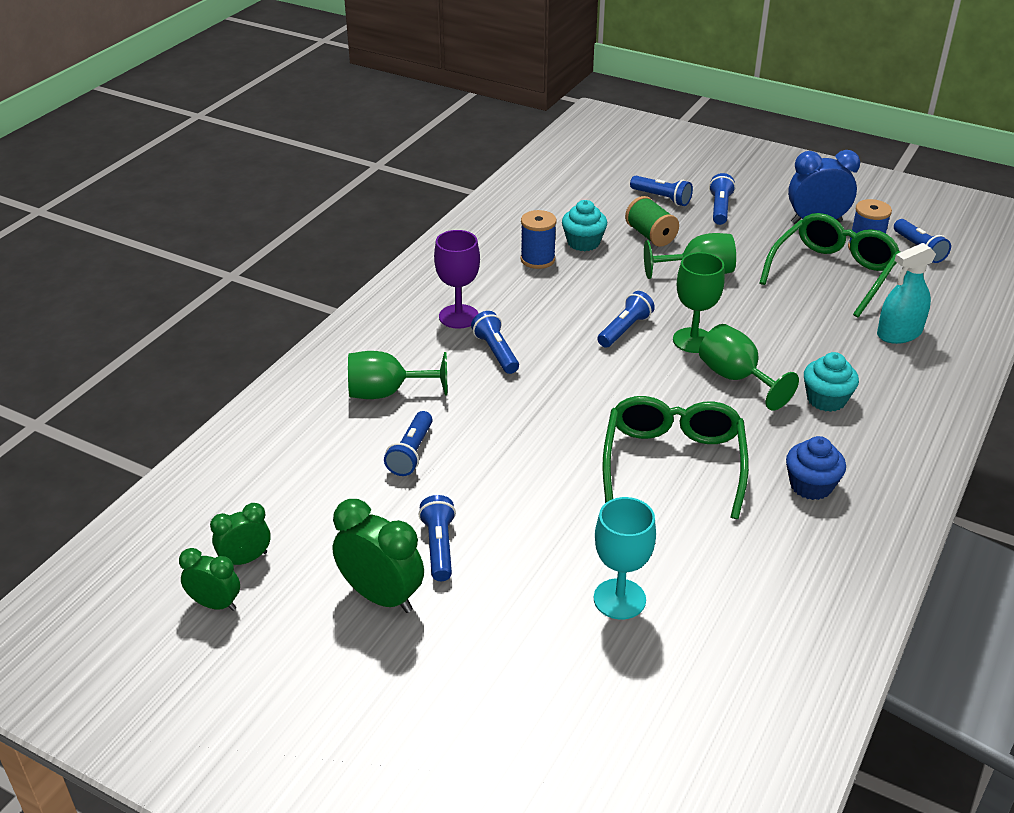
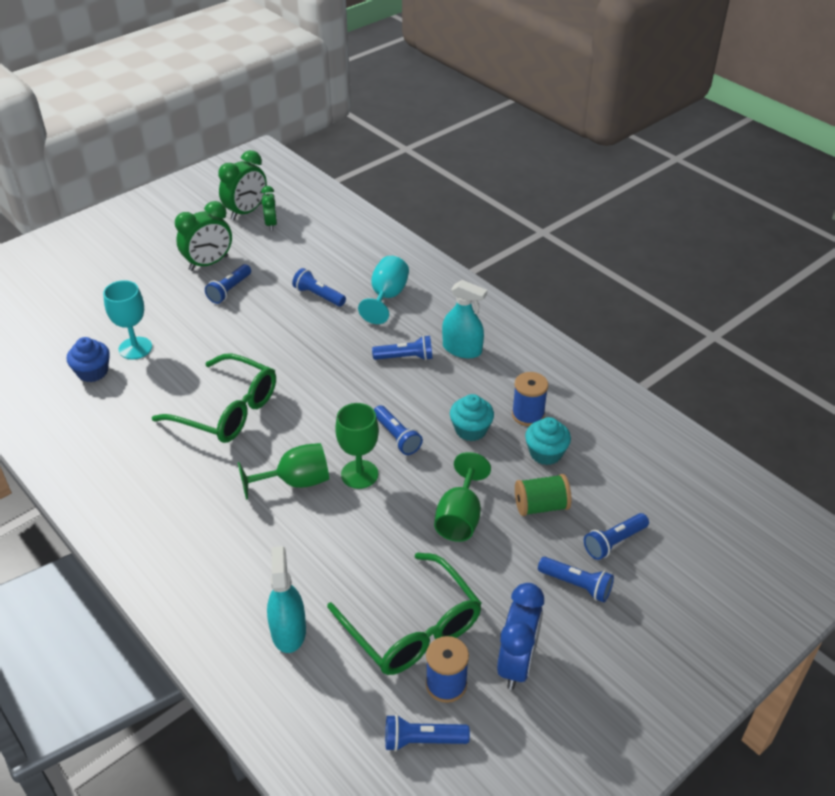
camera: 110 degrees right, 5 degrees up
(215, 604) = (246, 212): green clock -> green clock, size x1.64
(387, 393) = (387, 297): green goblet -> turquoise goblet
(439, 547) = (229, 290): blue flashlight -> blue flashlight turned 105 degrees clockwise
(458, 316) = (462, 349): purple goblet -> turquoise spray bottle
(811, 485) = (154, 474): blue cupcake -> blue cupcake (92, 372)
(826, 399) = (235, 528): turquoise cupcake -> turquoise cupcake (471, 430)

